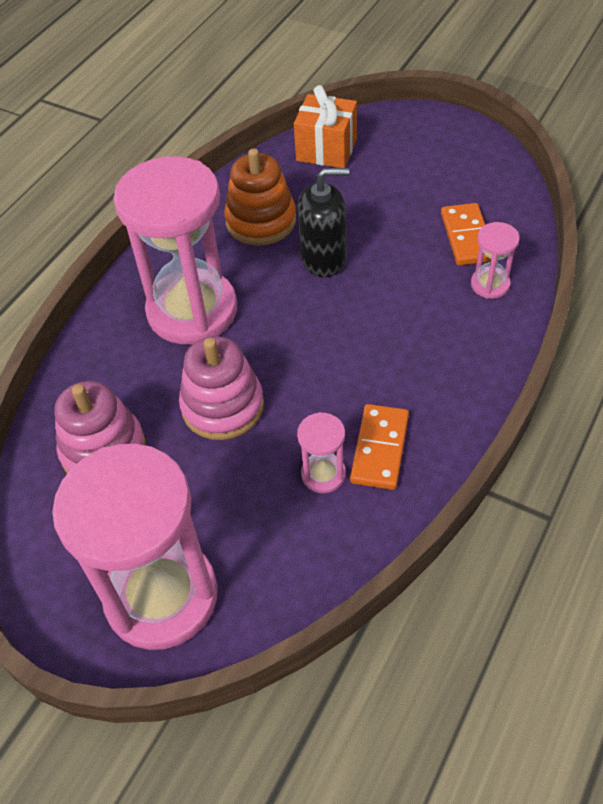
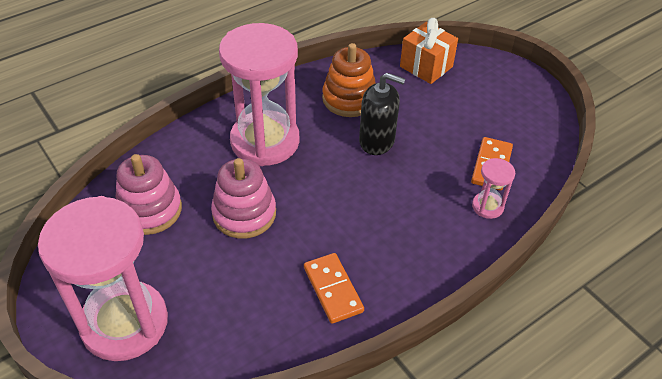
camera: 20 degrees right, 5 degrees down
(323, 474) = (282, 290): pink hourglass -> none
(379, 449) = (333, 289): orange domino -> orange domino turned 60 degrees counterclockwise

